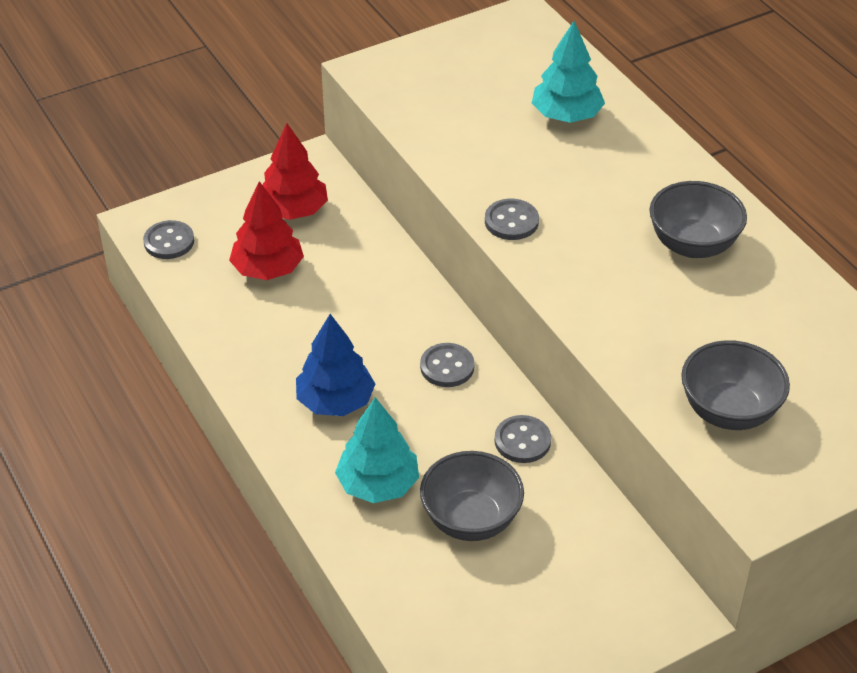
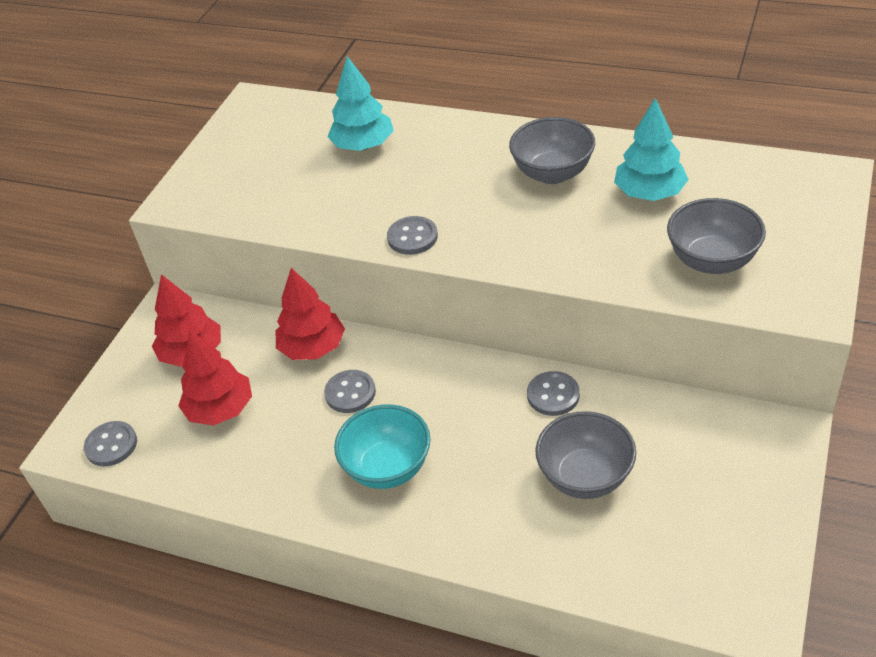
camera: 35 degrees left, 0 degrees up
(335, 401) = (388, 468): blue tree -> turquoise bowl
(378, 484) = (491, 504): turquoise tree -> turquoise tree (649, 193)
(384, 269) = (313, 347): none -> red tree
(447, 367) = (440, 383): grey button -> grey button (350, 393)

